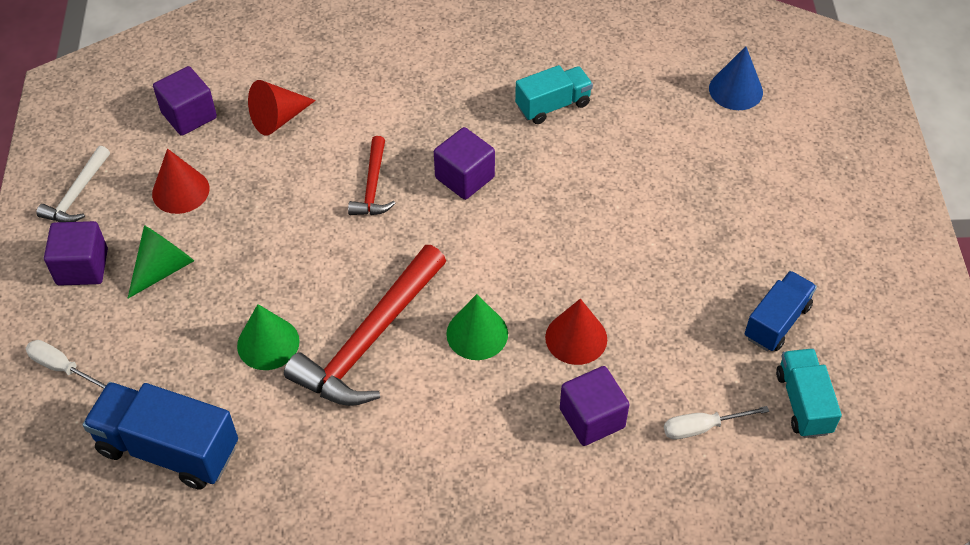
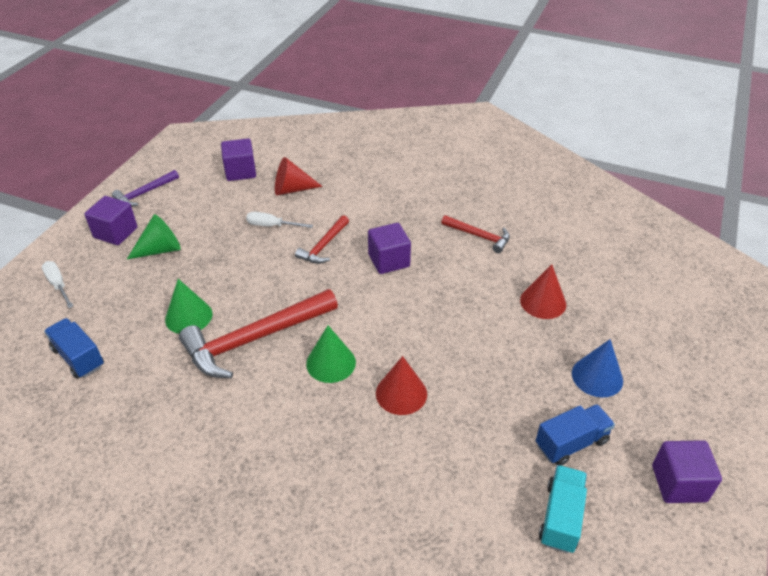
camera: 25 degrees right, 10 degrees down
(77, 194) = (144, 193): white hammer -> purple hammer
(168, 448) = (78, 357): blue truck -> blue truck, size x0.63
(180, 191) = (204, 210): red cone -> red cone (543, 302)
(553, 105) = (479, 236): turquoise truck -> red hammer
(592, 418) = (377, 456): purple cube -> purple cube (678, 483)
(702, 427) = (461, 501): white screwdriver -> white screwdriver (272, 226)
(735, 90) = (625, 268): blue cone -> blue cone (597, 376)

